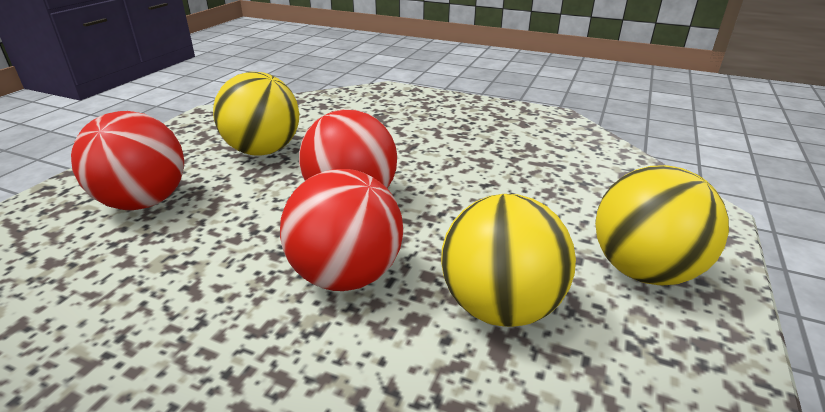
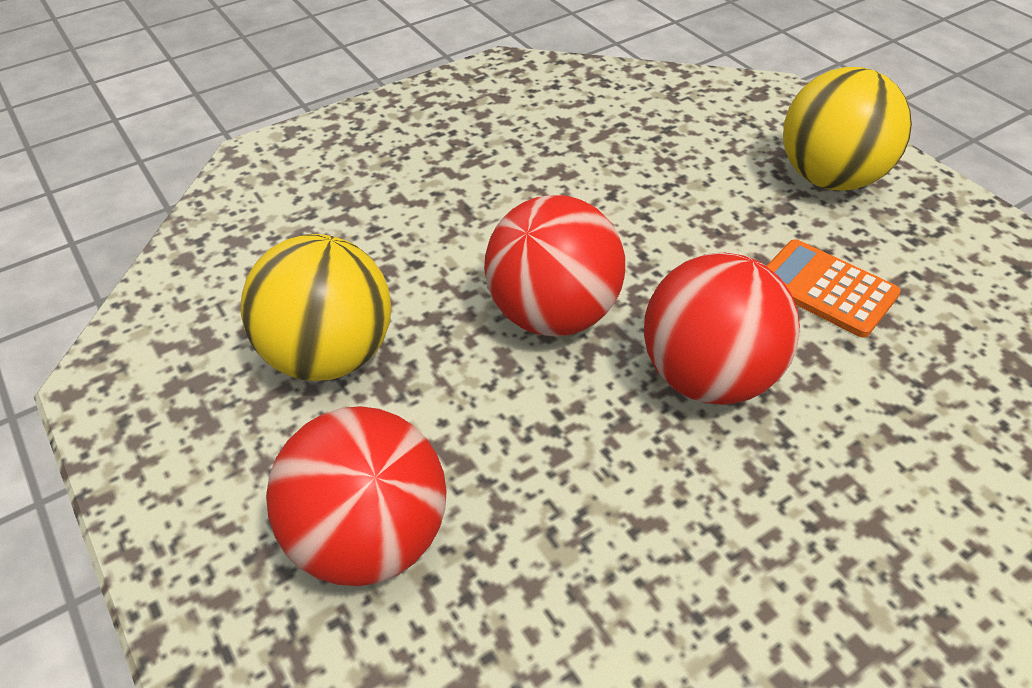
camera: 55 degrees left, 15 degrees up
(500, 307) = (826, 289): yellow ball -> orange calculator

